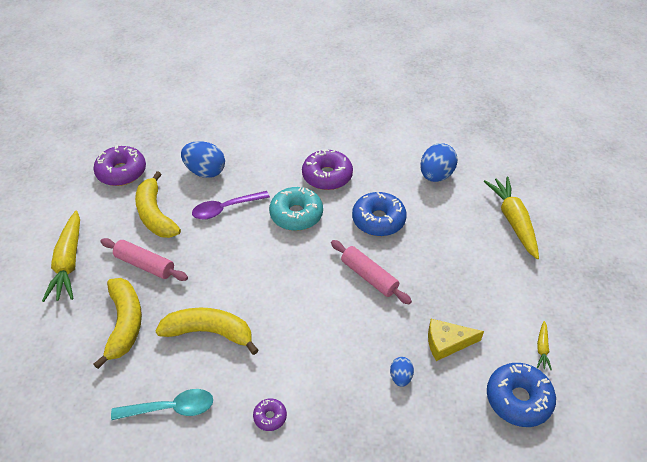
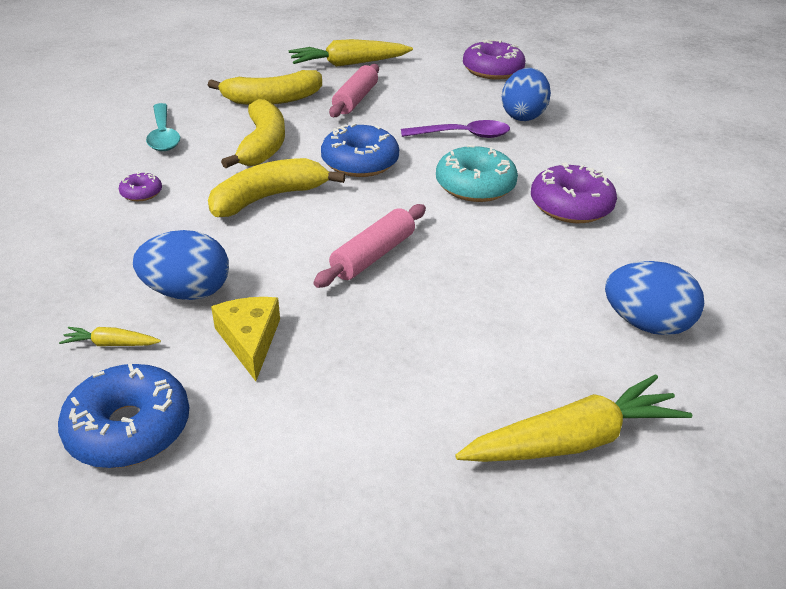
camera: 80 degrees right, 10 degrees down
(155, 215) = (433, 96): yellow banana -> yellow banana (268, 198)
(225, 209) = (462, 135): purple spoon -> purple spoon turned 120 degrees clockwise
(378, 220) = (496, 260): blue donut -> blue donut (360, 162)
(400, 377) = (188, 292): blue egg -> blue egg, size x1.90
(542, 348) = (238, 471): yellow carrot -> yellow carrot (111, 344)

